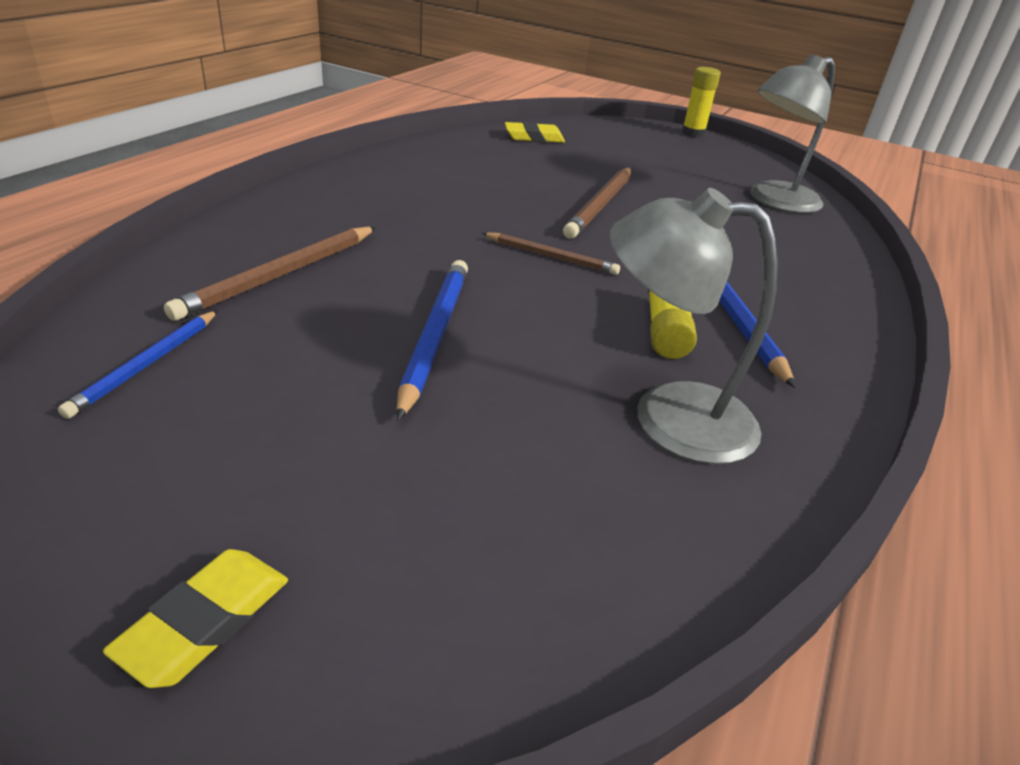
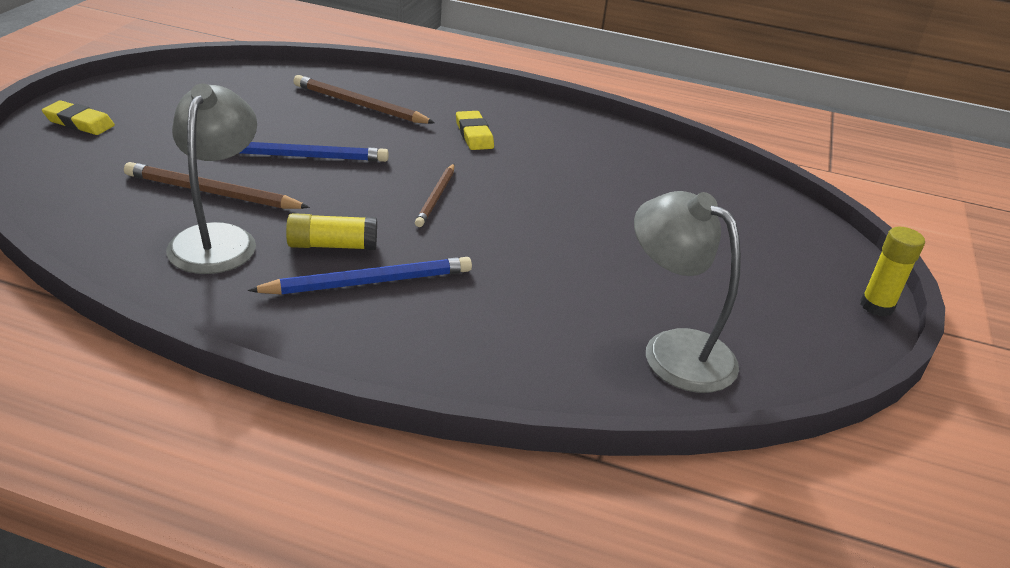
camera: 80 degrees right, 0 degrees up
(146, 364) = (254, 86): blue pencil -> none
(534, 137) = (719, 189): yellow eraser -> yellow eraser (474, 135)
(600, 205) = (563, 224): brown pencil -> brown pencil (213, 192)

